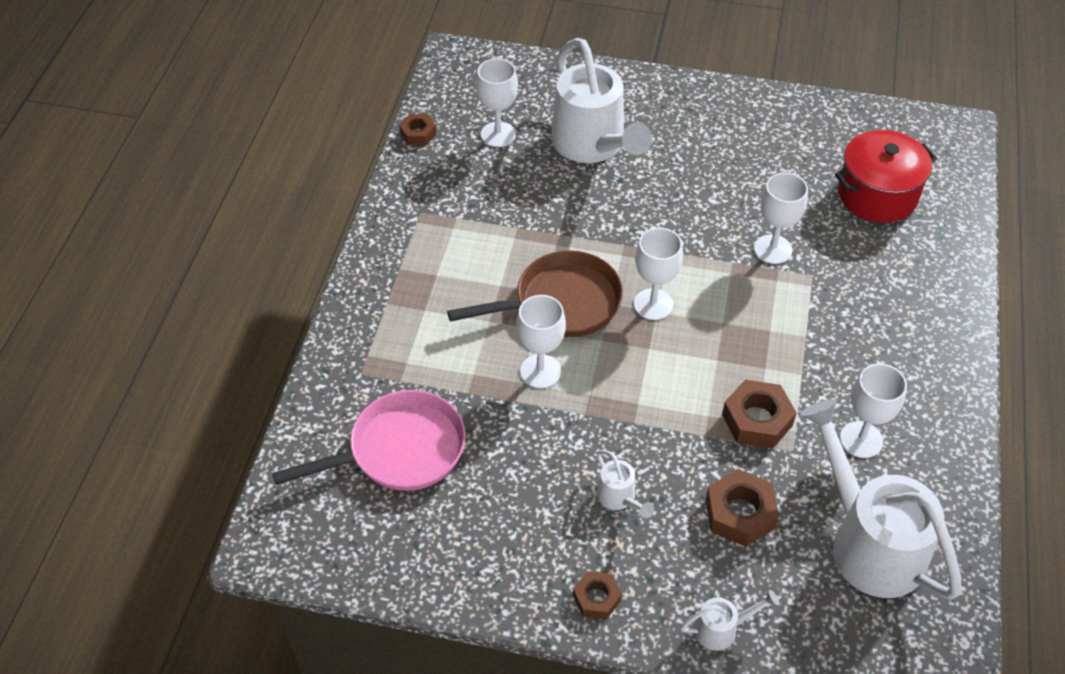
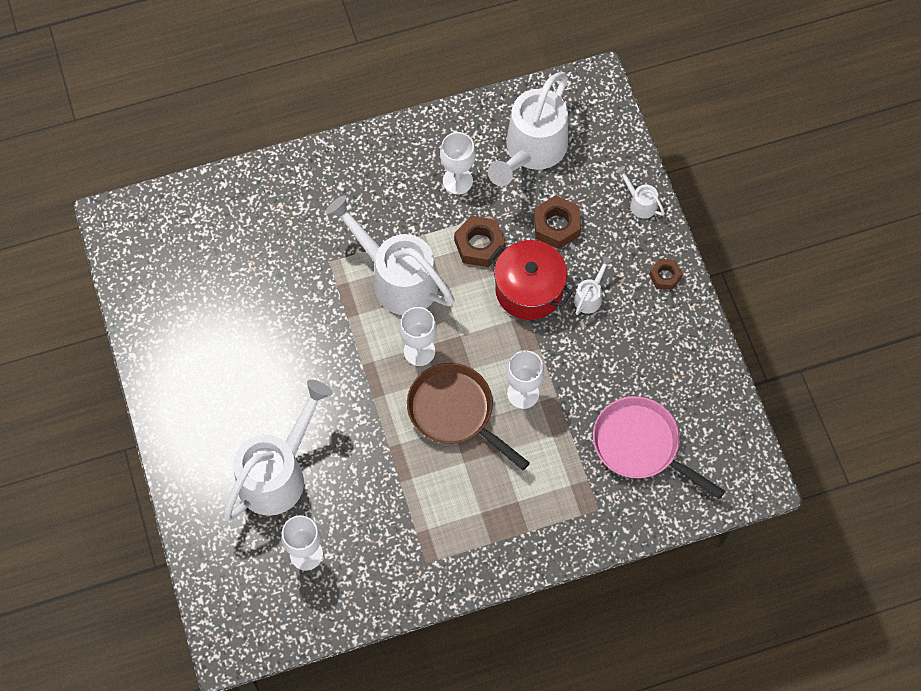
camera: 120 degrees left, 15 degrees up
(418, 134) = (341, 619): brown nut -> none
(755, 324) = (397, 279): none -> white watering can
(772, 249) = (318, 296): white goblet -> none
(877, 194) = (220, 249): red pot -> red pot (529, 290)

